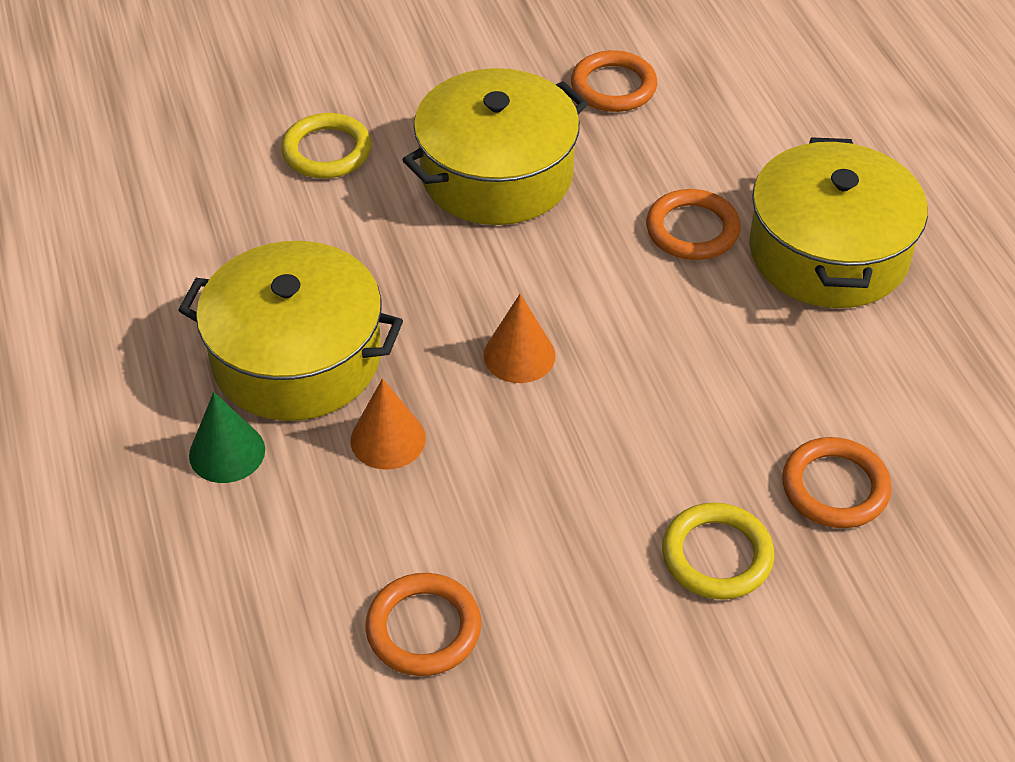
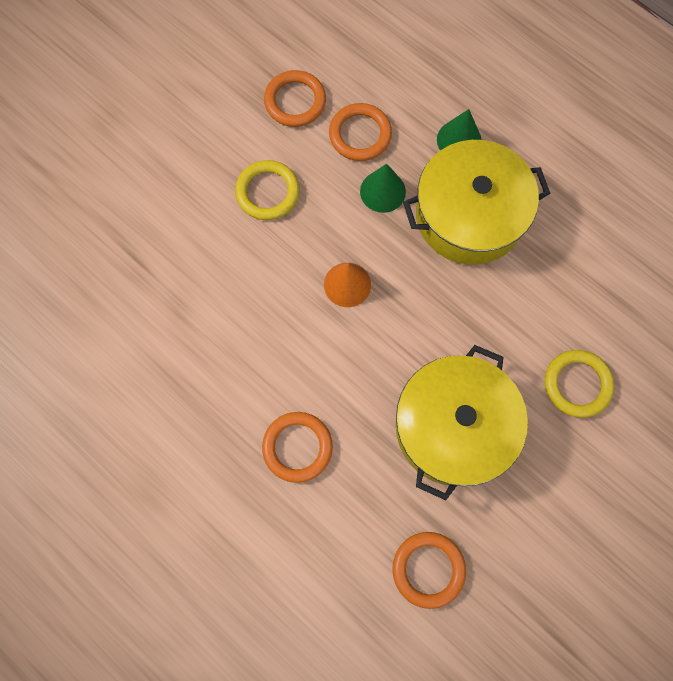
camera: 150 degrees right, 25 degrees up
(388, 439) = (382, 191): orange cone -> green cone
(717, 555) = (172, 213): yellow ring -> yellow ring (267, 192)
(828, 252) = (199, 476): yellow pot -> none
(835, 487) = (126, 288): orange ring -> orange ring (360, 134)

